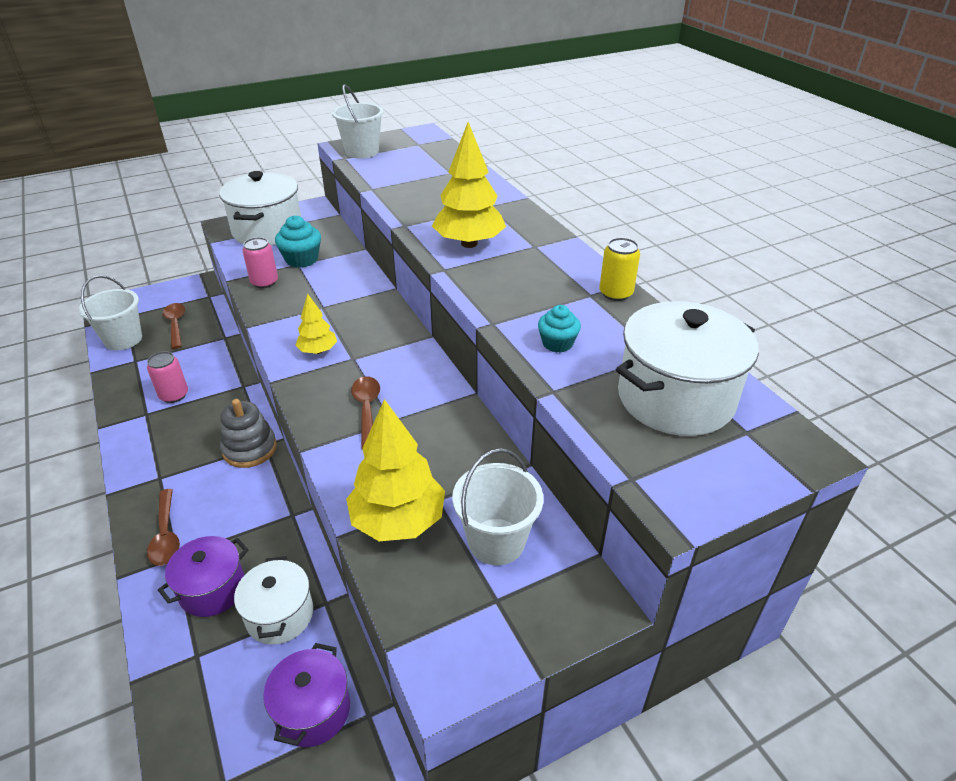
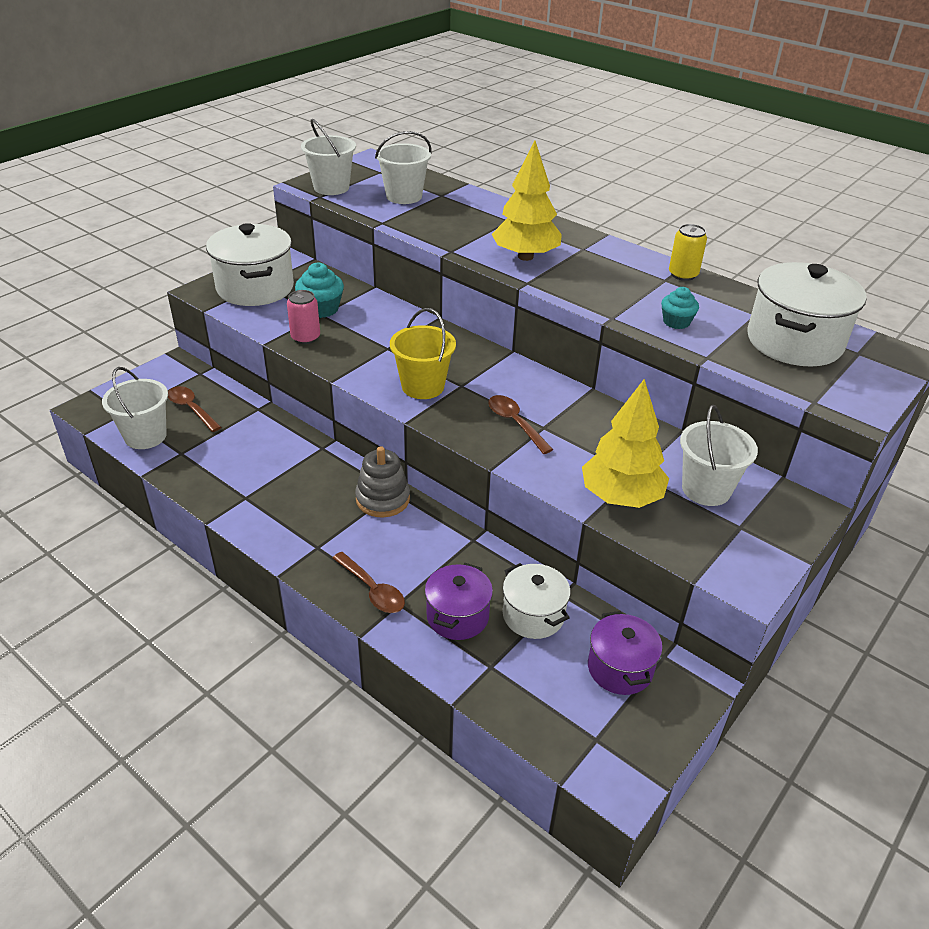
camera: 25 degrees left, 0 degrees up
(174, 395) = (258, 474): pink can -> none
(318, 351) = (423, 386): yellow tree -> yellow bucket
(416, 168) = (404, 196): none -> white bucket

